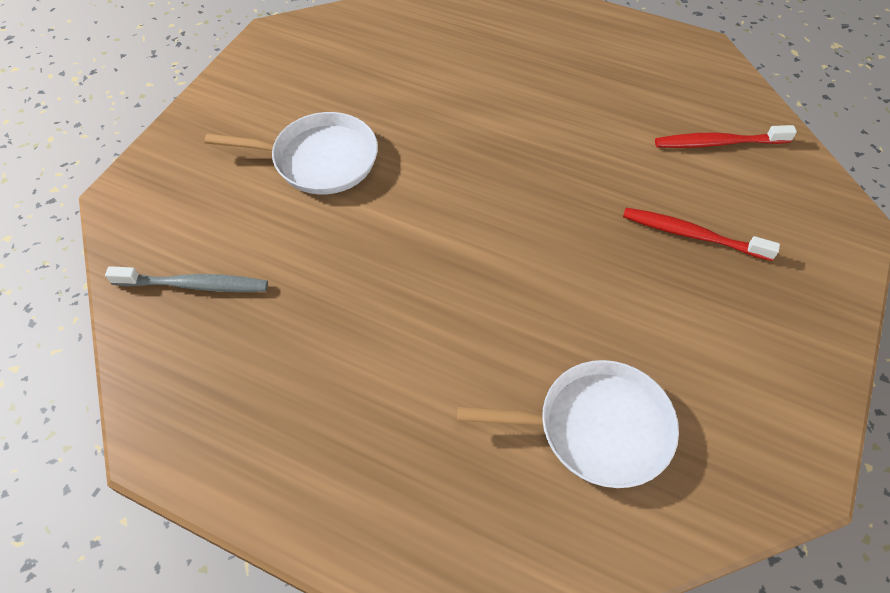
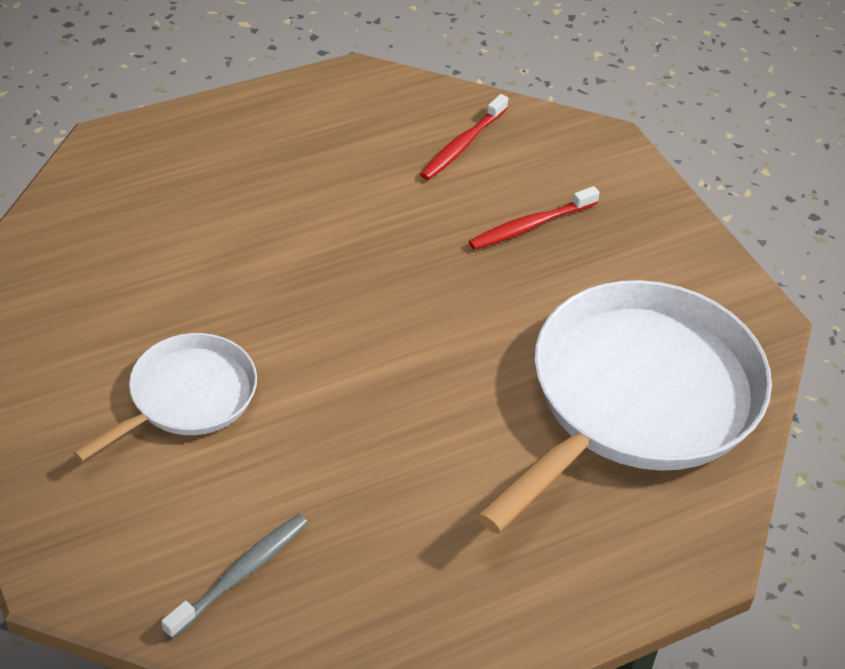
camera: 55 degrees left, 10 degrees down
(597, 427) = (637, 397): white pan -> white pan, size x1.90

